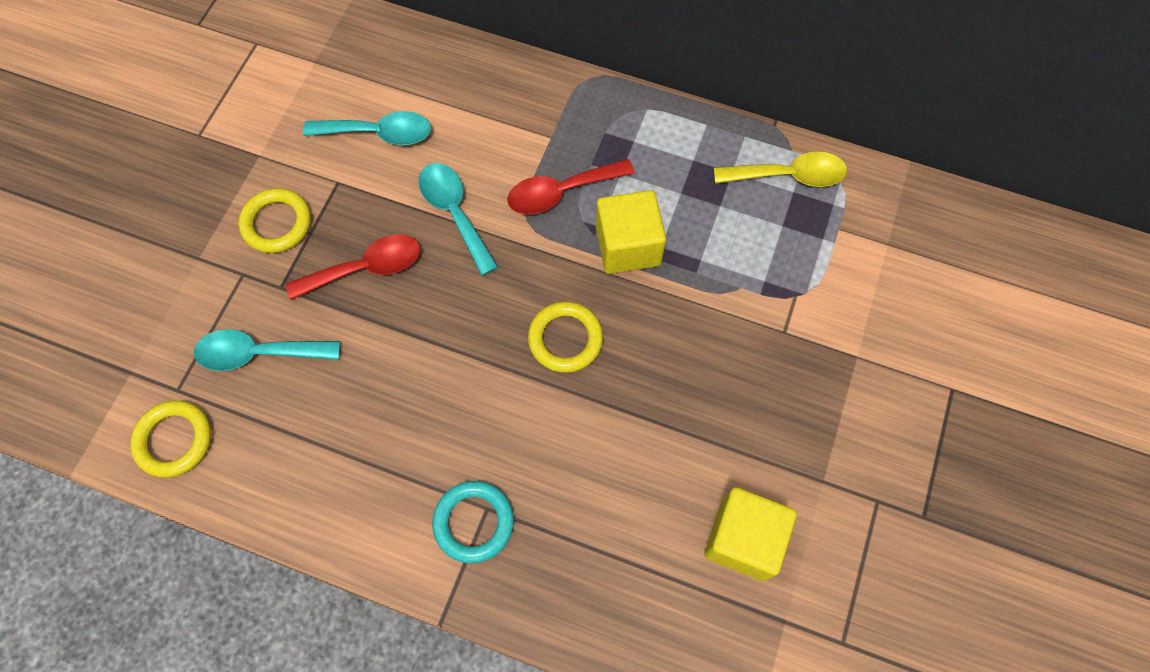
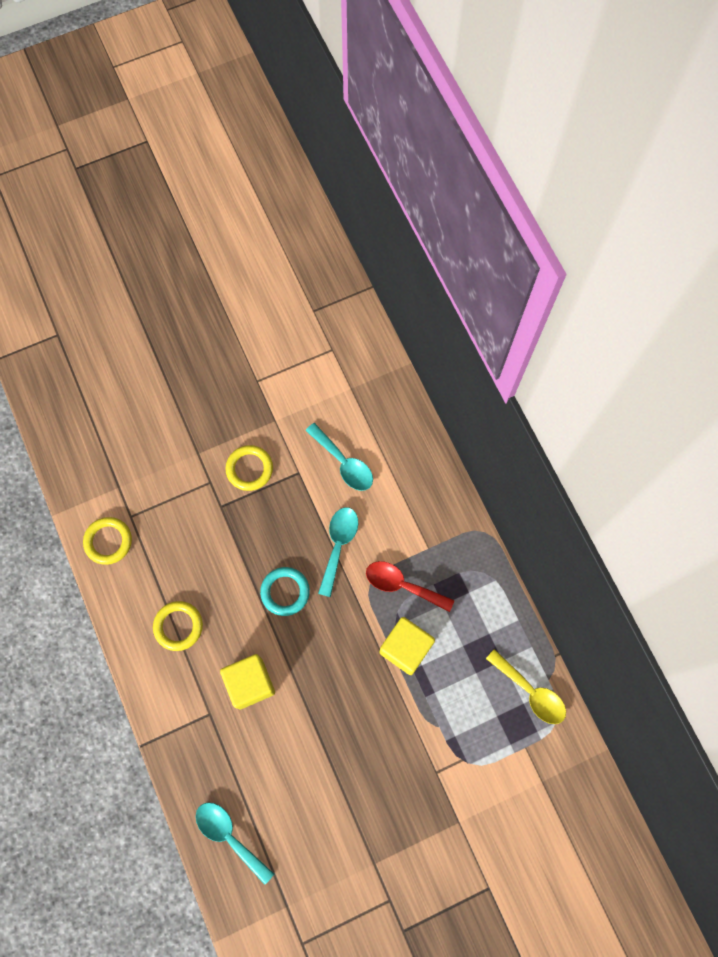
camera: 45 degrees right, 5 degrees up
(258, 353) = (181, 533): turquoise spoon -> turquoise spoon (229, 836)
(366, 268) = (269, 535): red spoon -> none
(473, 522) = (197, 714): turquoise ring -> turquoise ring (285, 592)
(565, 339) = (325, 667): yellow ring -> yellow ring (178, 626)
(743, 539) = (307, 850): yellow cube -> yellow cube (250, 683)

